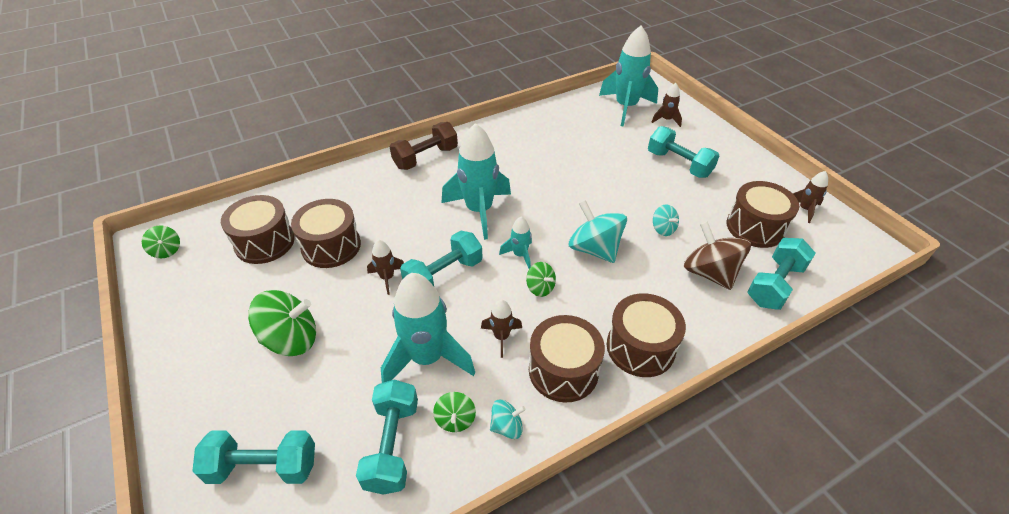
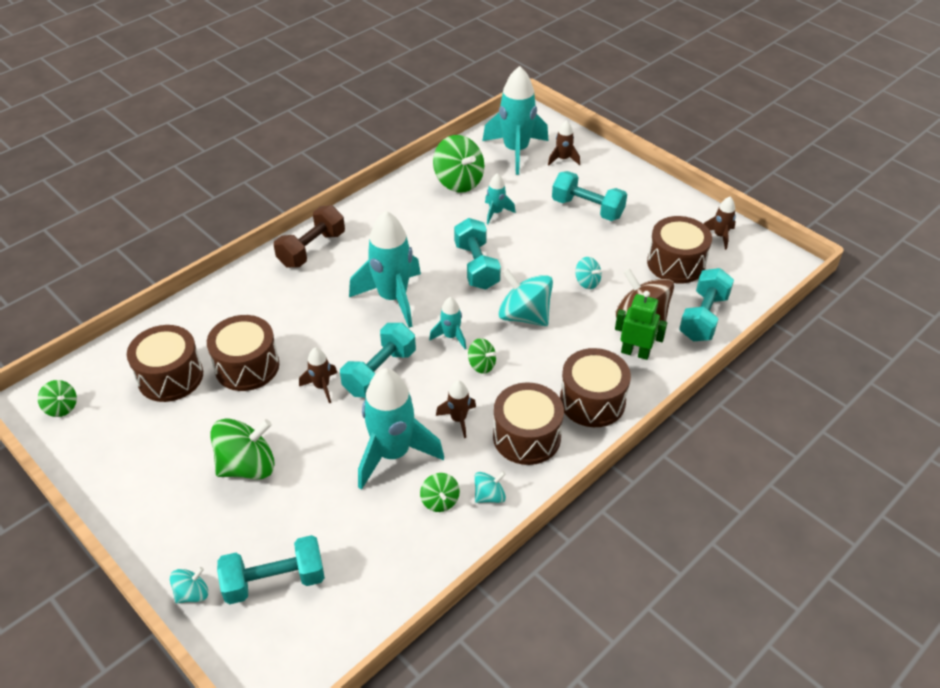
camera: 15 degrees left, 0 degrees up
(183, 459) = (192, 593): none -> turquoise spinning top
(392, 445) = (389, 535): turquoise dumbbell -> turquoise dumbbell (476, 266)
(569, 124) = (459, 181): none -> green spinning top
(594, 154) = (496, 213): none -> turquoise rocket
(696, 306) = (635, 352): none -> green robot

